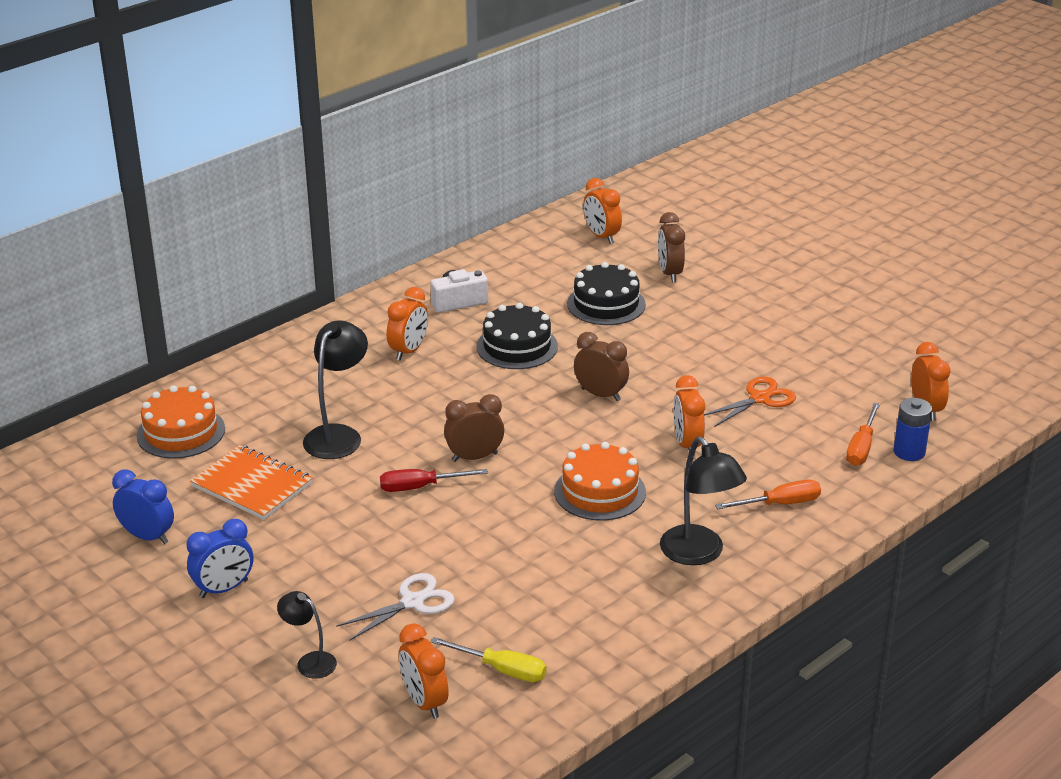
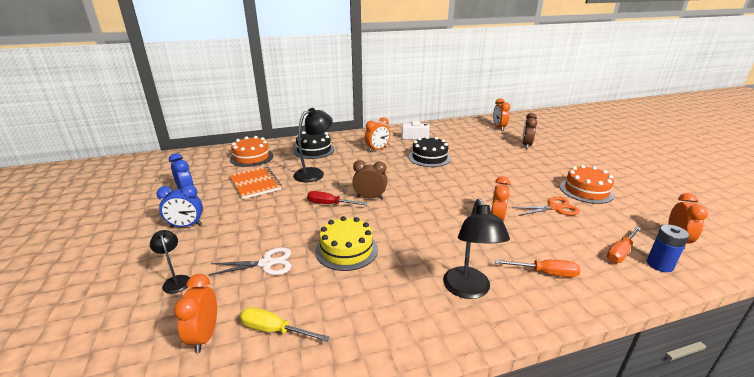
camera: 25 degrees right, 5 degrees down
(502, 670) = (274, 330): yellow screwdriver -> yellow screwdriver turned 150 degrees clockwise
(507, 550) = (346, 250): none -> yellow cake
(600, 394) = (459, 185): brown clock -> none
(600, 492) = (426, 232): orange cake -> orange cake (586, 190)
(606, 304) = (486, 150): black cake -> black cake (314, 150)

